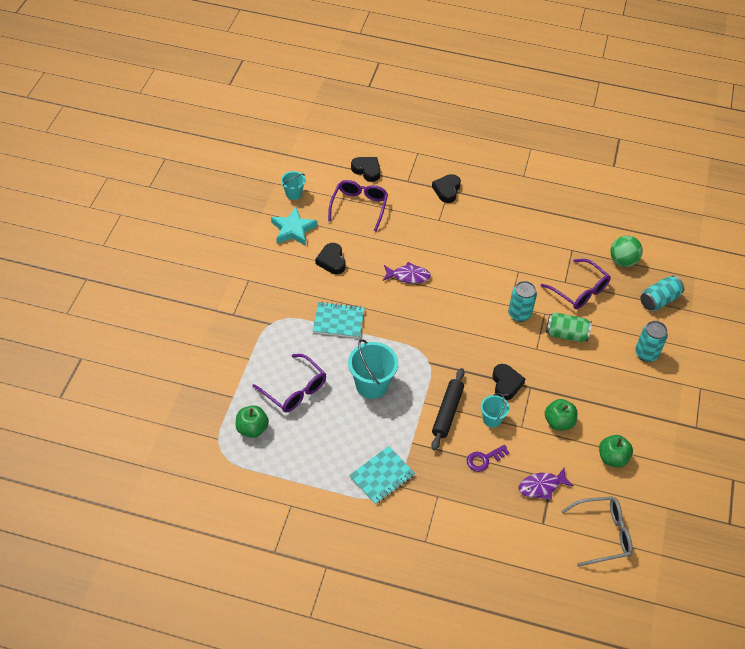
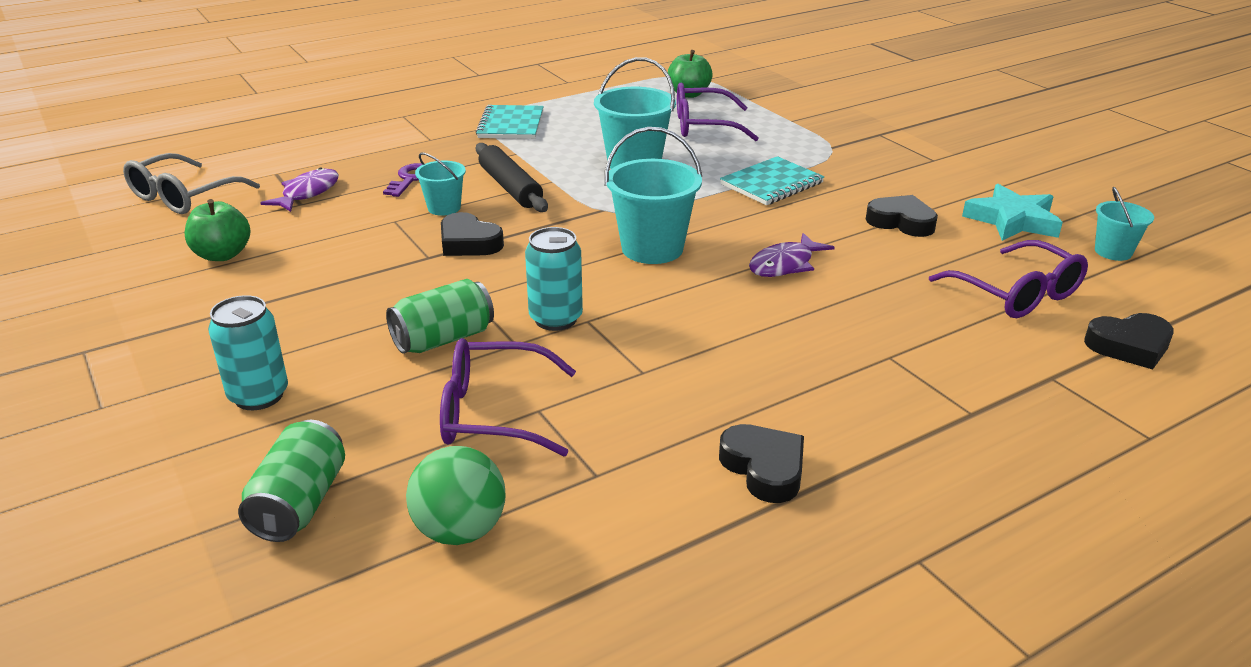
camera: 135 degrees right, 20 degrees down
(442, 322) = (652, 248): none -> turquoise bucket
(447, 190) = (973, 411): black heart -> black heart (764, 468)
(558, 422) = (343, 247): green apple -> none
(659, 300) = (299, 503): turquoise can -> green can

